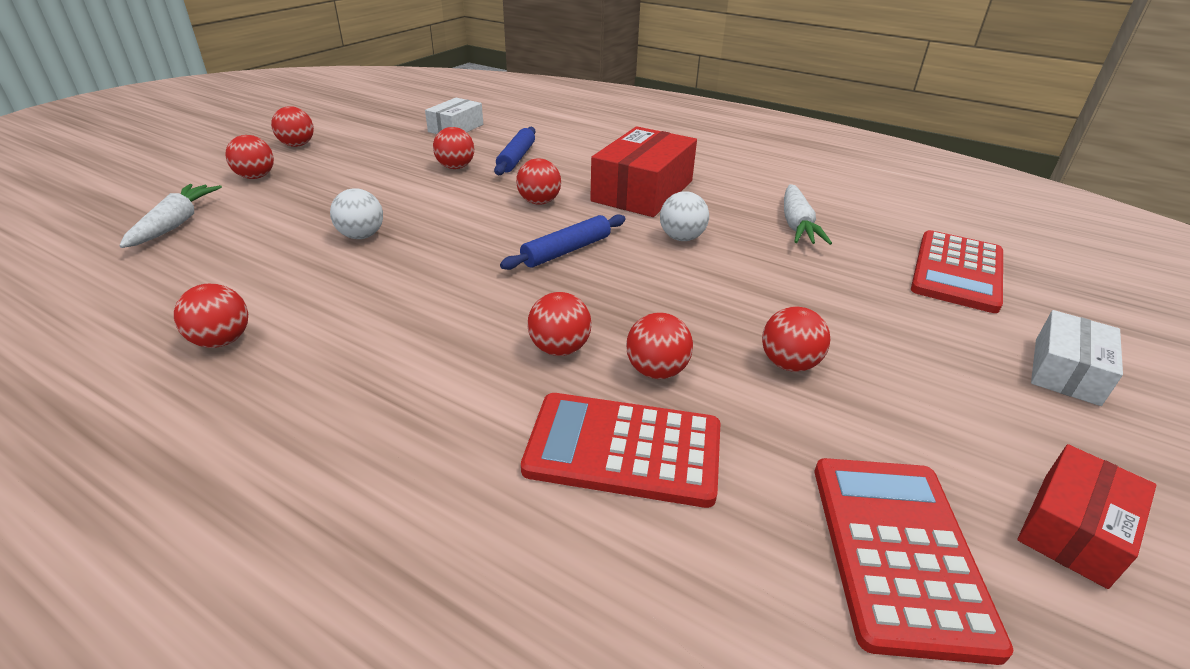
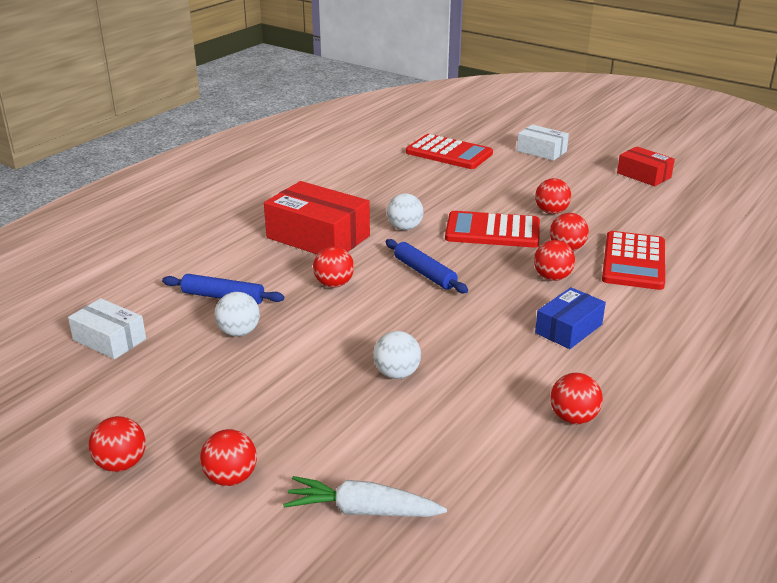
camera: 85 degrees left, 5 degrees down
(416, 353) = (568, 329): none -> blue box
(455, 167) = (239, 332): red ball -> white ball
(797, 225) = (386, 187): white carrot -> none
(898, 551) = (670, 209): red calculator -> red calculator (492, 231)

